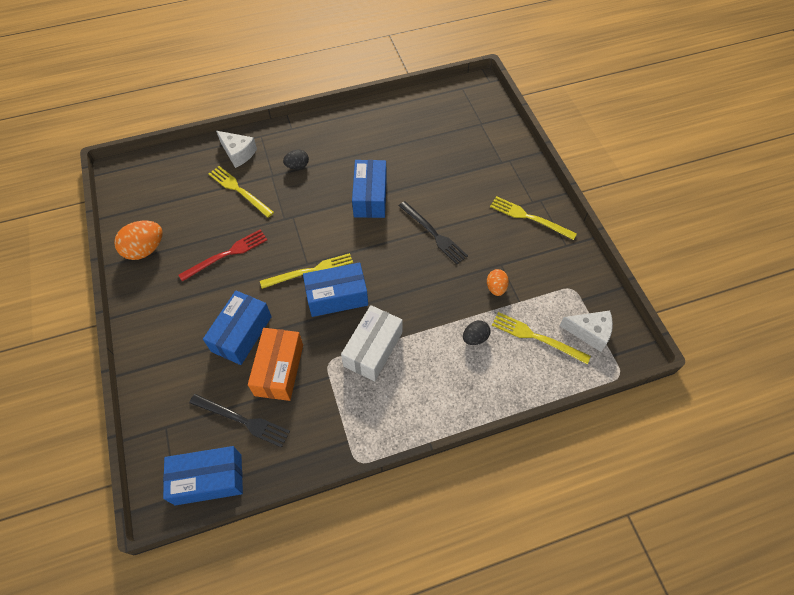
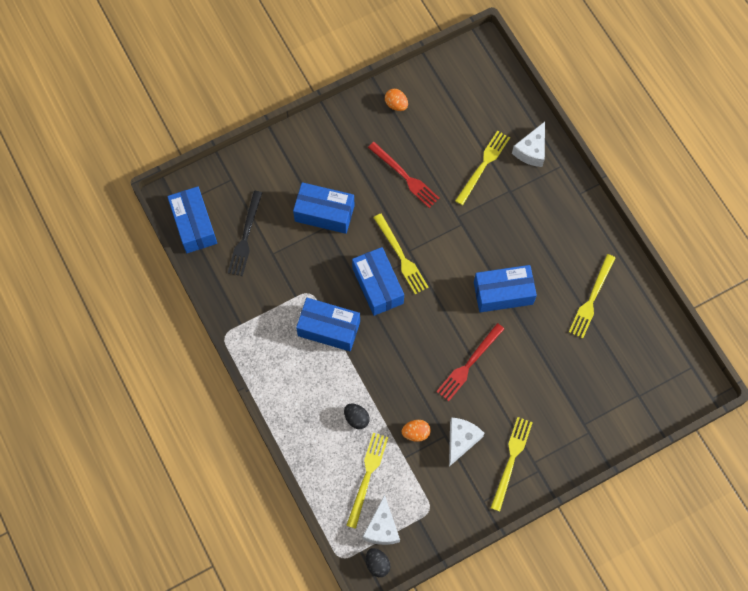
camera: 80 degrees right, 10 degrees up
(145, 249) = (396, 104): orange egg -> orange egg, size x0.59
(279, 370) = (295, 253): orange box -> none
(297, 166) = (528, 212): black egg -> black egg (377, 564)
(373, 349) = (329, 329): white box -> blue box
(390, 137) = (591, 299): none -> yellow fork
(434, 234) = (469, 364): black fork -> red fork
(507, 252) = (461, 440): none -> white cheese

